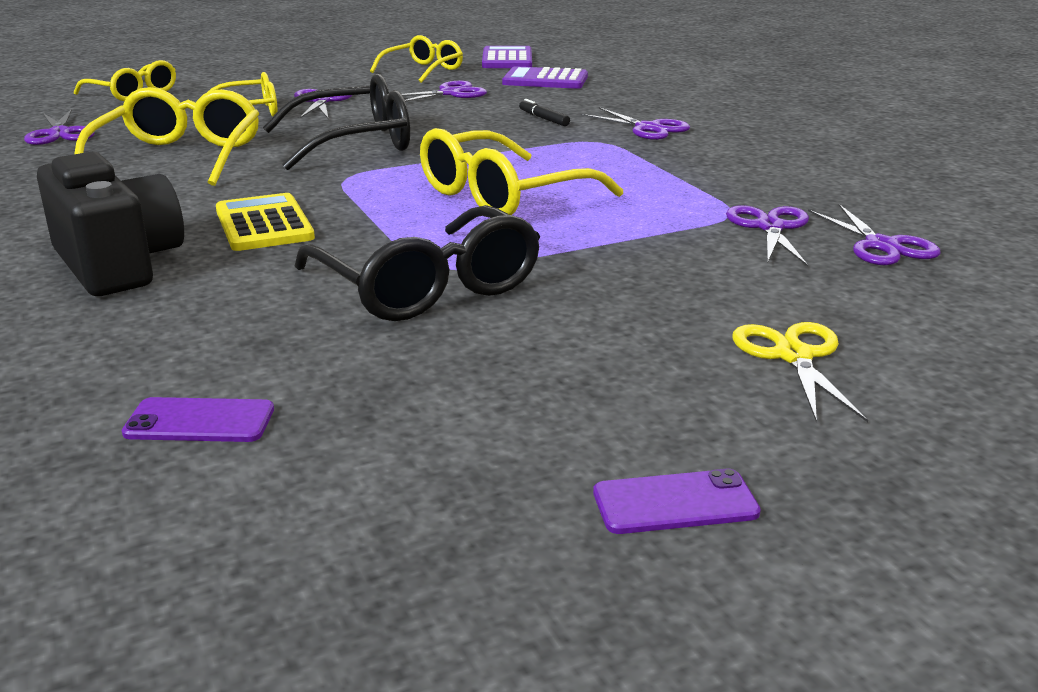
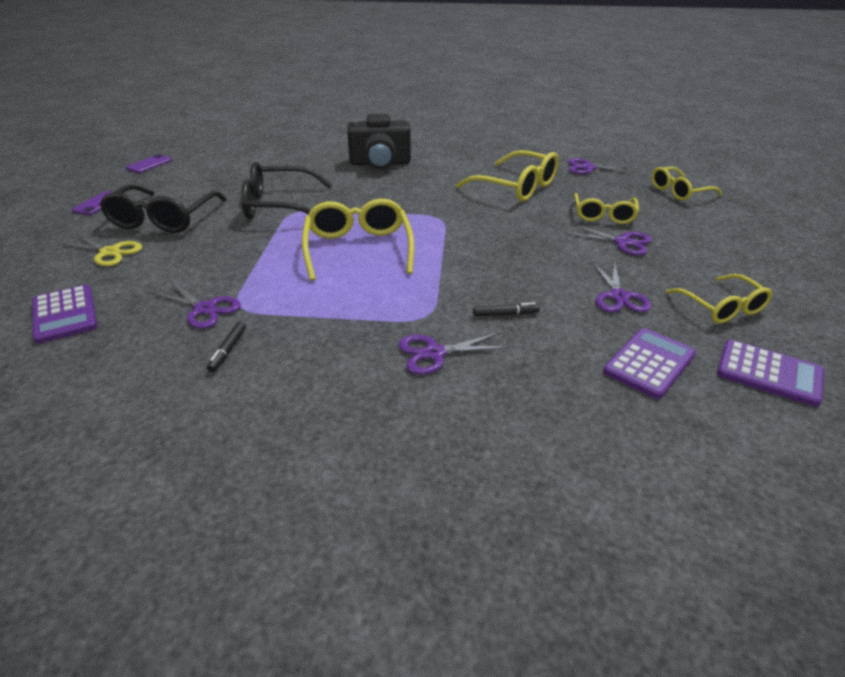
camera: 120 degrees right, 10 degrees up
(200, 421) = (245, 161): purple phone -> purple phone (149, 164)
(264, 224) = (391, 190): yellow calculator -> none
(354, 143) = (503, 232): black glasses -> black glasses (163, 219)
(800, 193) = (228, 350): none -> black marker
(881, 245) = (129, 333): purple scissors -> none
(946, 299) = (65, 314): none -> purple calculator

